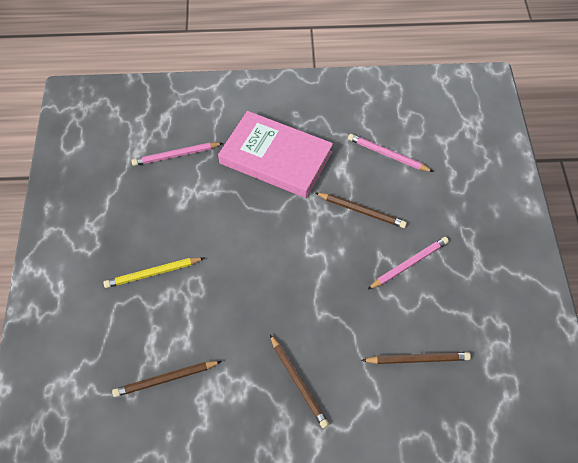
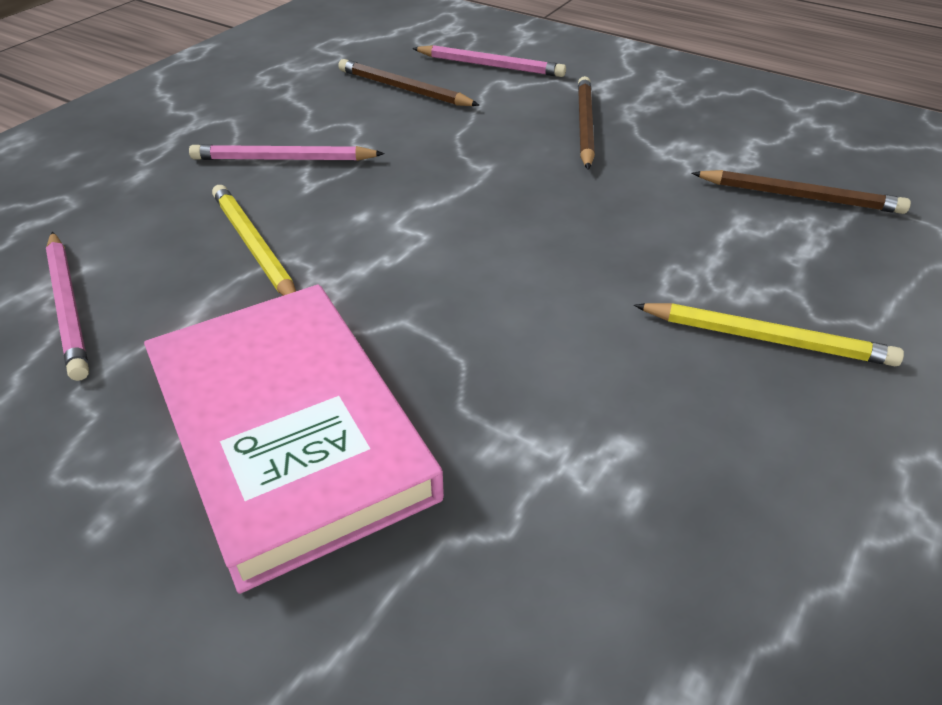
camera: 145 degrees left, 15 degrees down
(176, 155) = (554, 604): pink pencil -> pink pencil (490, 66)
(361, 211) = (254, 247): brown pencil -> yellow pencil

